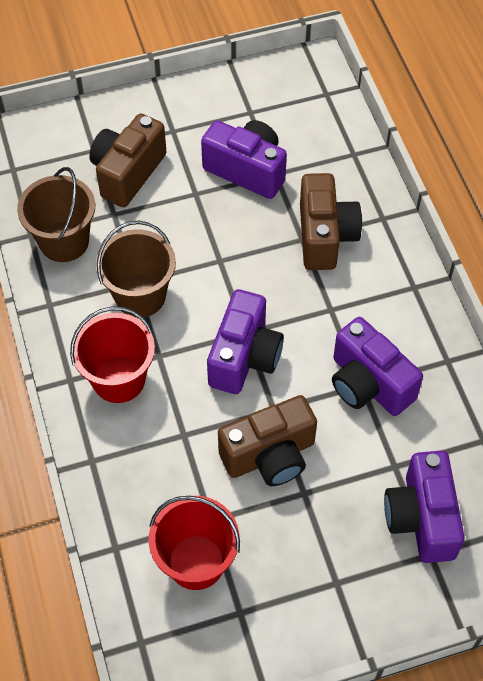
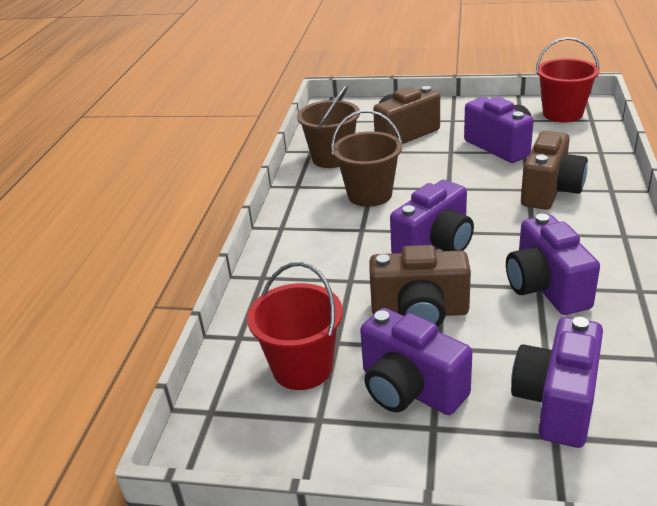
camera: 30 degrees right, 25 degrees down
(119, 379) = (319, 235): red bucket -> red bucket (562, 114)
(300, 550) = (410, 389): none -> purple camera

